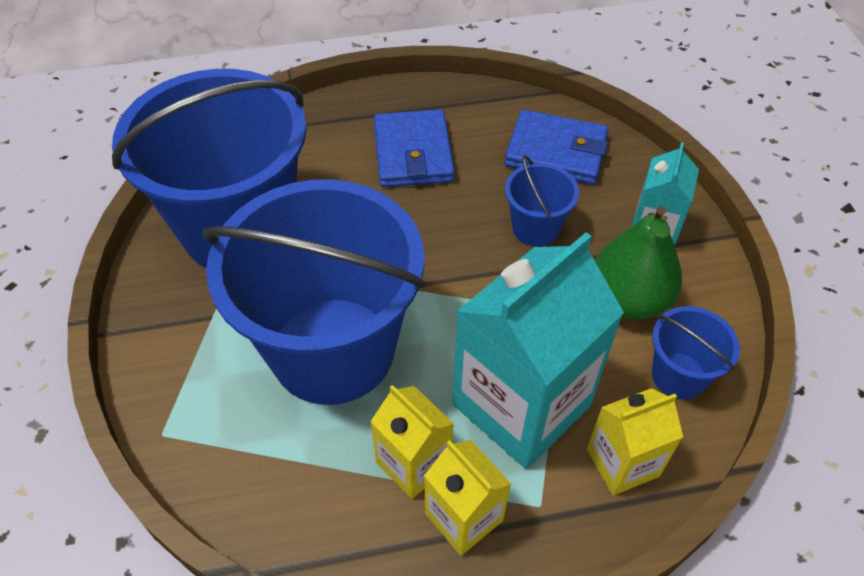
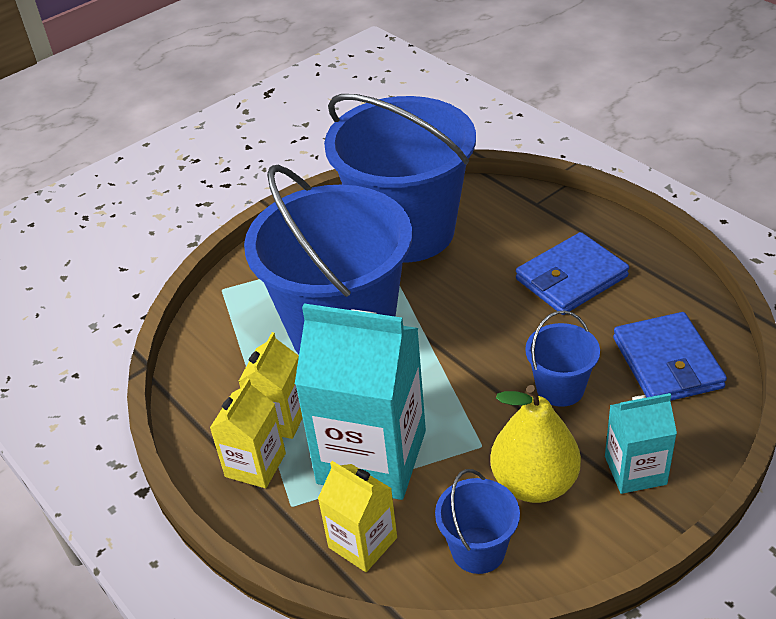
camera: 65 degrees right, 10 degrees down
(628, 299) = (534, 483): green pear -> yellow pear

